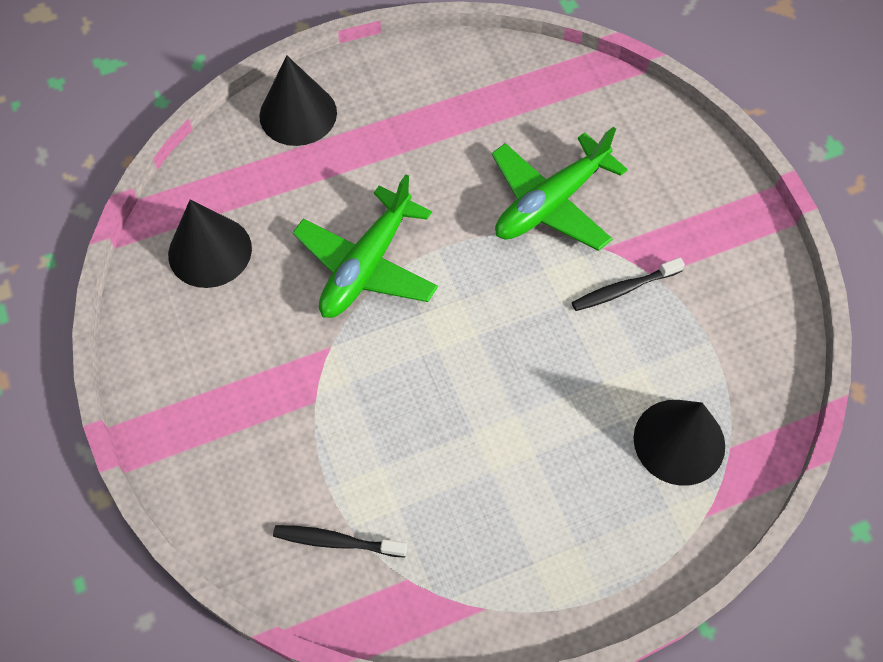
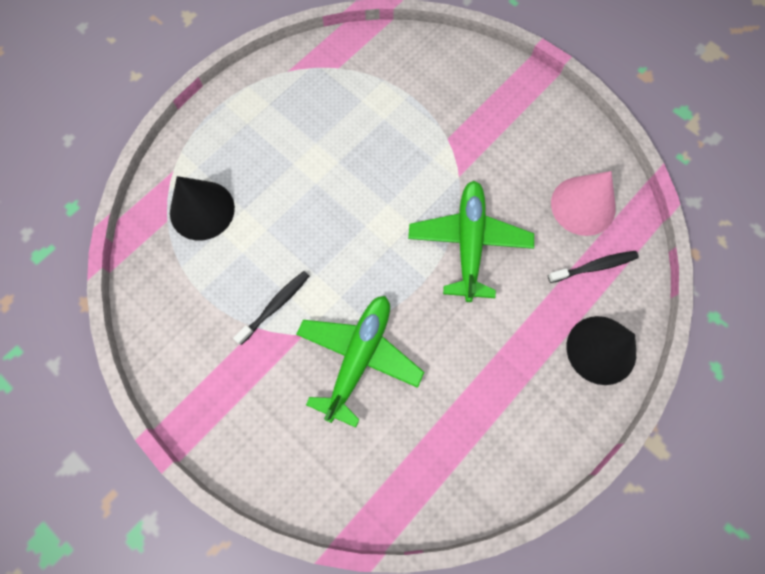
camera: 155 degrees right, 10 degrees up
(210, 251) = (583, 205): black cone -> pink cone
(337, 541) = (388, 69): black toothbrush -> black toothbrush (594, 267)

